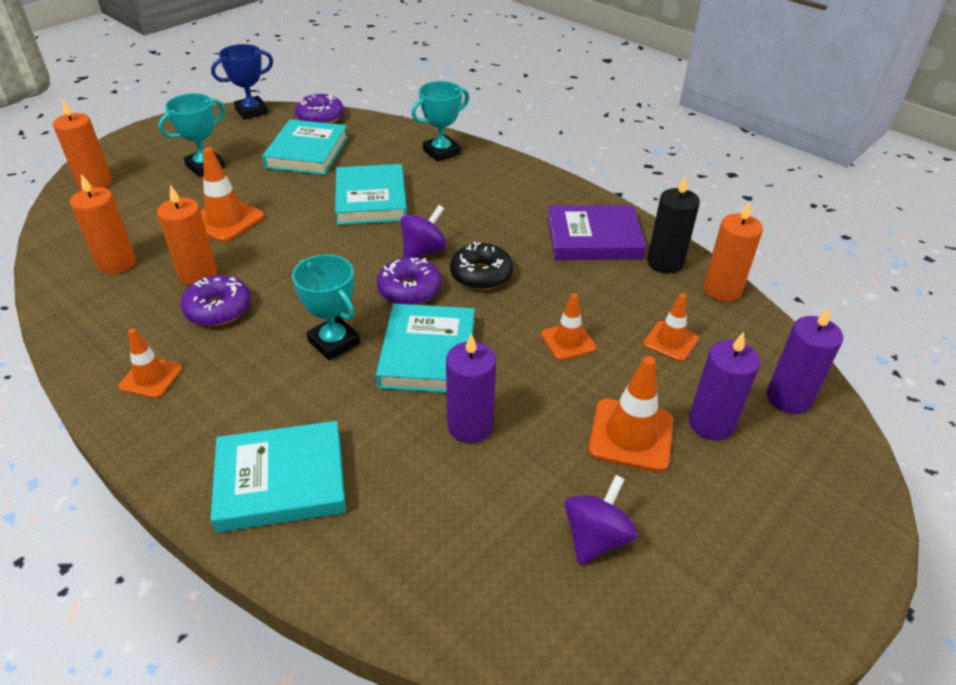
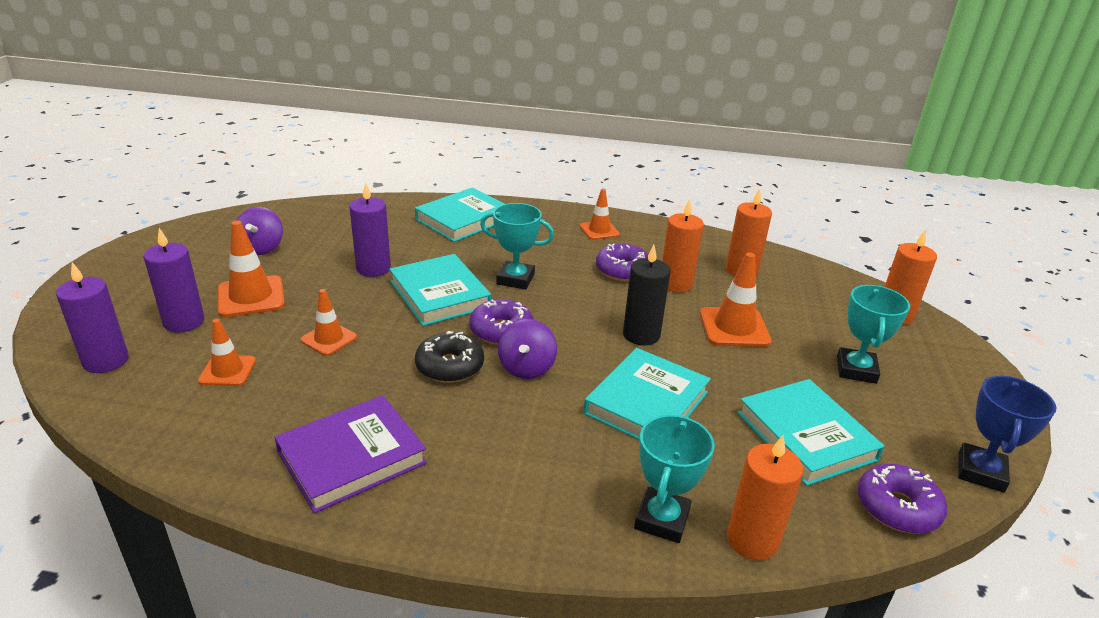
camera: 145 degrees right, 10 degrees down
(371, 199) = (646, 403): turquoise book -> turquoise book turned 75 degrees clockwise
(665, 263) = (247, 458): black candle -> black candle (641, 335)
(722, 290) = (168, 448): orange candle -> orange candle (752, 540)

